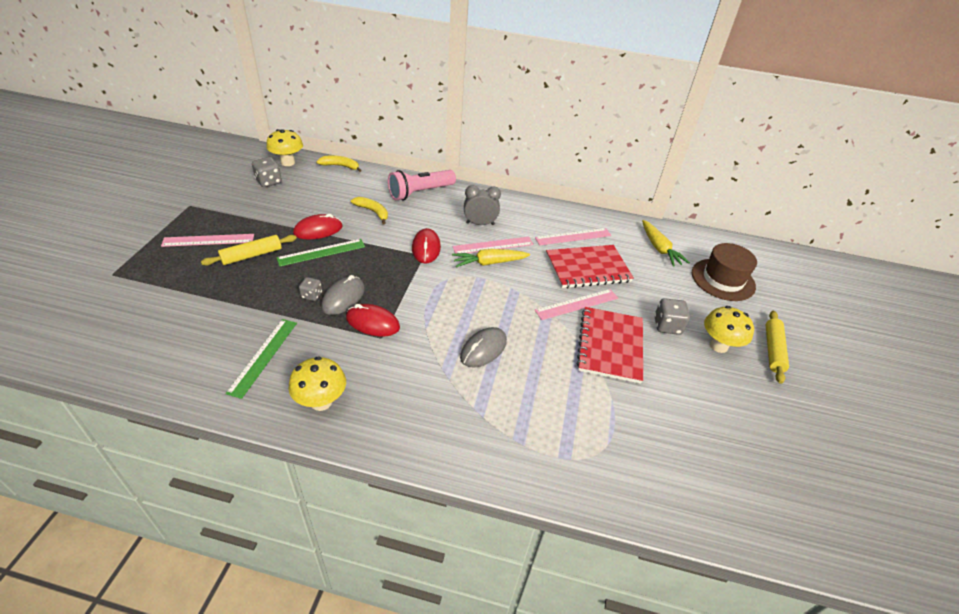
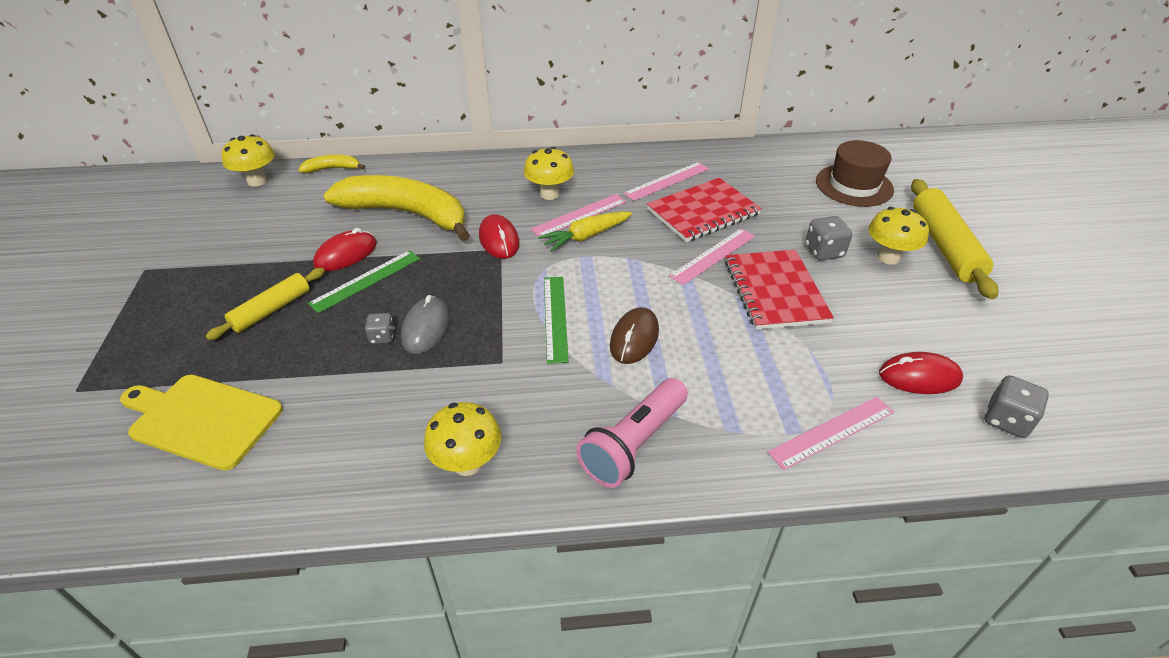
camera: 15 degrees left, 0 degrees up
(174, 316) = (202, 419): none -> yellow cutting board
(208, 240) = (198, 307): pink ruler -> pink ruler (832, 432)
(263, 356) = (358, 432): green ruler -> green ruler (555, 318)
(269, 182) = (244, 211): grey dice -> grey dice (1006, 420)
(372, 323) = (481, 347): red mouse -> red mouse (919, 377)
(373, 212) = (407, 214): yellow banana -> yellow banana, size x2.35
(420, 193) = (455, 176): pink flashlight -> pink flashlight (633, 444)
(480, 224) = (549, 194): grey clock -> yellow mushroom
(483, 349) = (634, 338): grey mouse -> brown mouse
(659, 248) = (769, 169): yellow carrot -> none
(773, 350) = (944, 246): yellow rolling pin -> yellow rolling pin, size x1.60

